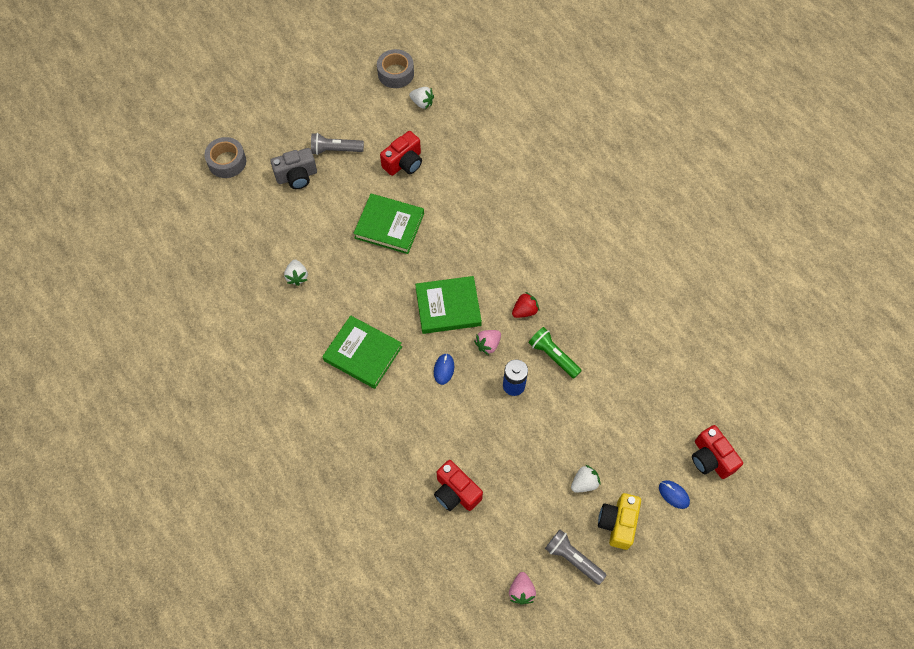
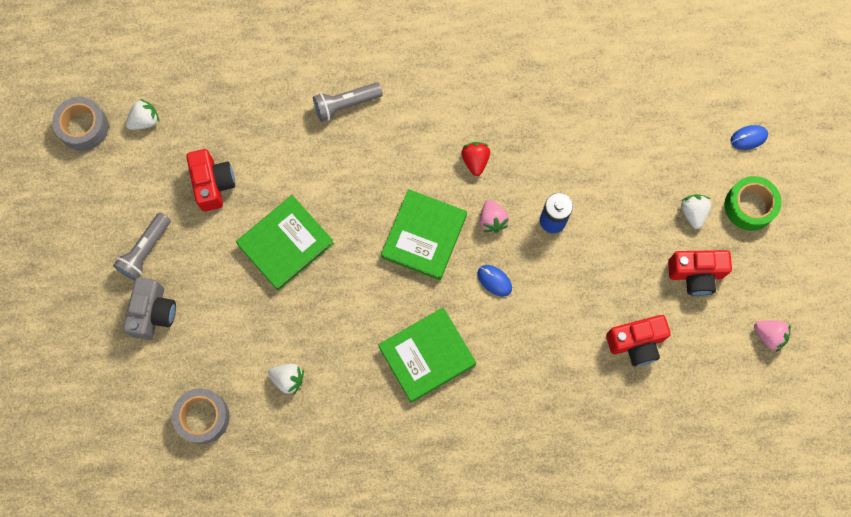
camera: 60 degrees left, 10 degrees up
(227, 162) = (79, 384): grey tape -> grey tape (203, 417)
(553, 356) = (542, 163): green flashlight -> none
(573, 558) = (762, 268): grey flashlight -> grey flashlight (346, 104)
(617, 523) = (749, 206): yellow camera -> green tape
(711, 458) = (731, 82): red camera -> red camera (695, 274)

